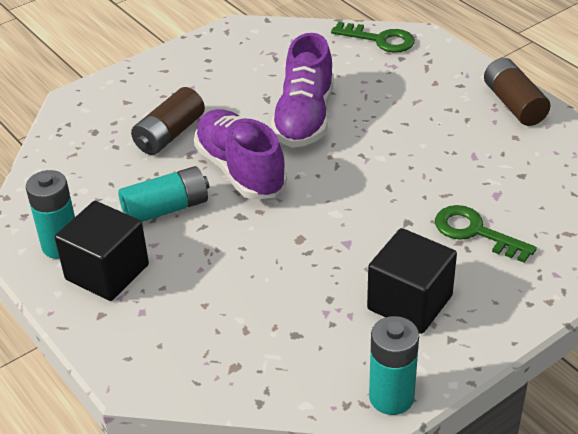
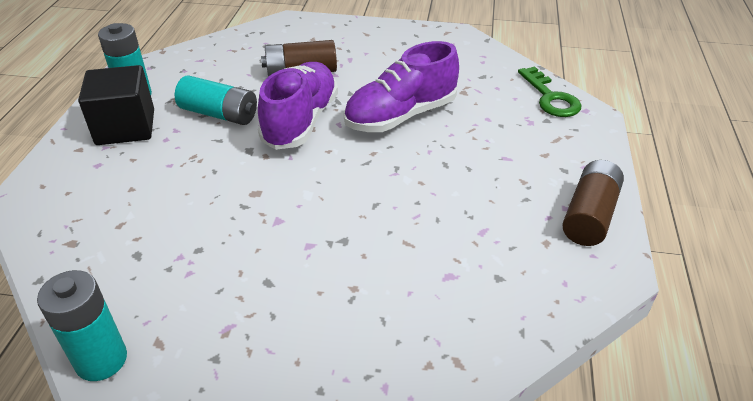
camera: 45 degrees right, 0 degrees up
(409, 302) = (238, 301): black cube -> none
(475, 232) = (379, 291): green key -> none

